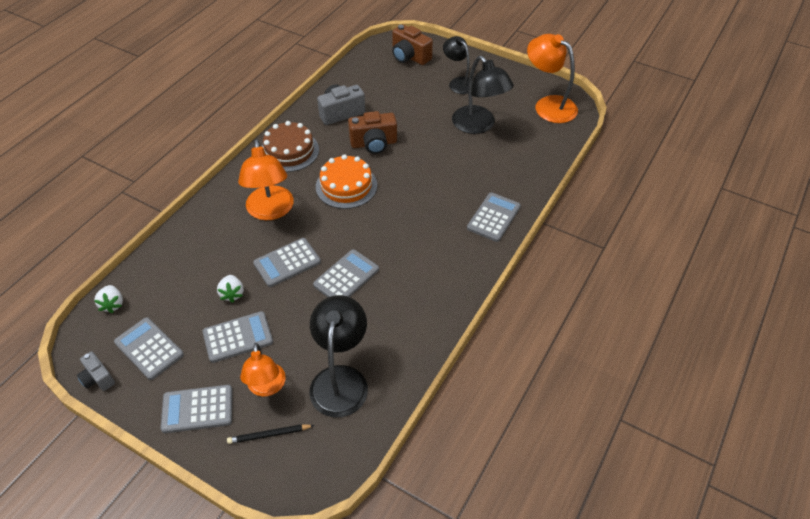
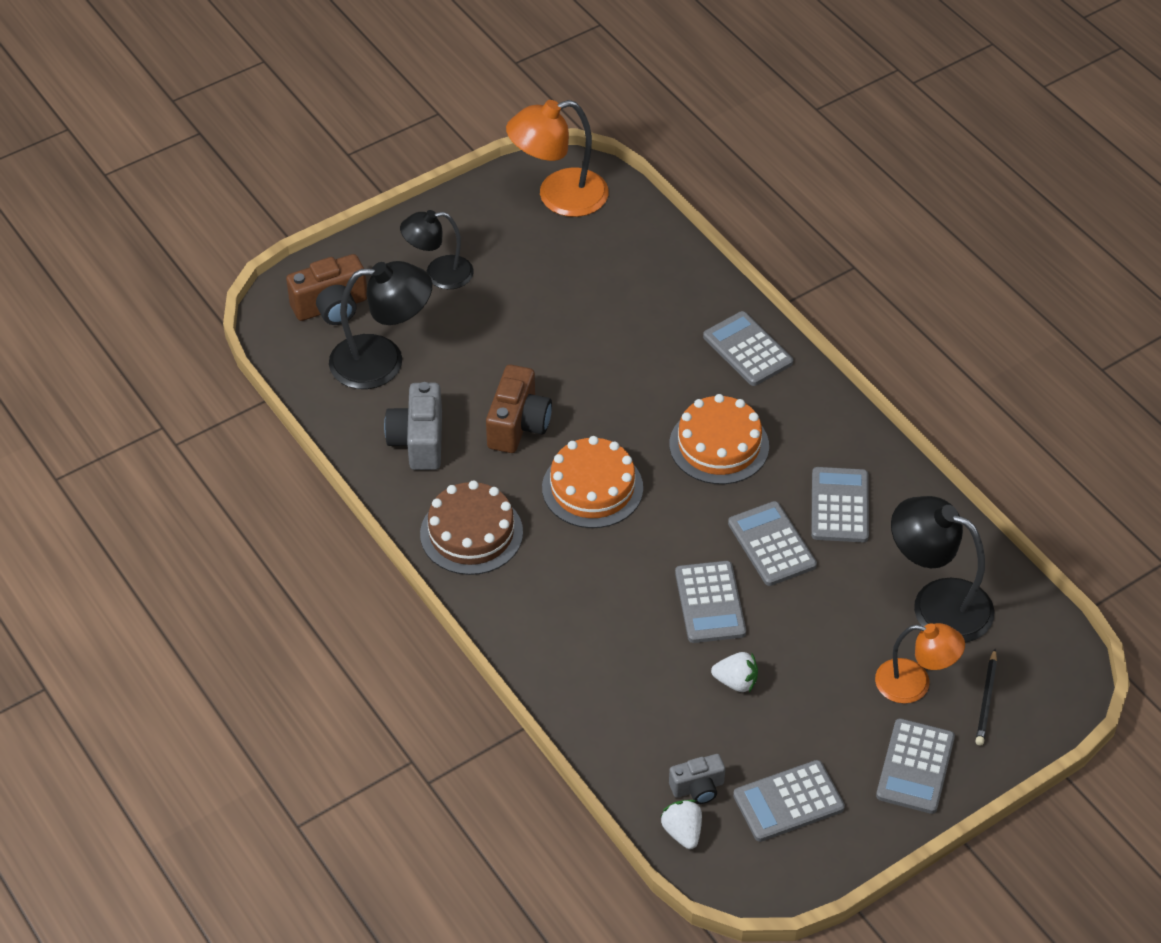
camera: 65 degrees left, 0 degrees up
(98, 378) = (812, 872): grey camera -> grey camera (698, 788)
(112, 304) = (682, 832): white strawberry -> white strawberry turned 120 degrees counterclockwise
(238, 337) = (817, 694): grey calculator -> grey calculator (839, 505)
(270, 211) = (594, 593): orange lamp -> none
(410, 228) = (719, 445): none -> orange cake
(478, 125) = (554, 291): black lamp -> black lamp (382, 361)

